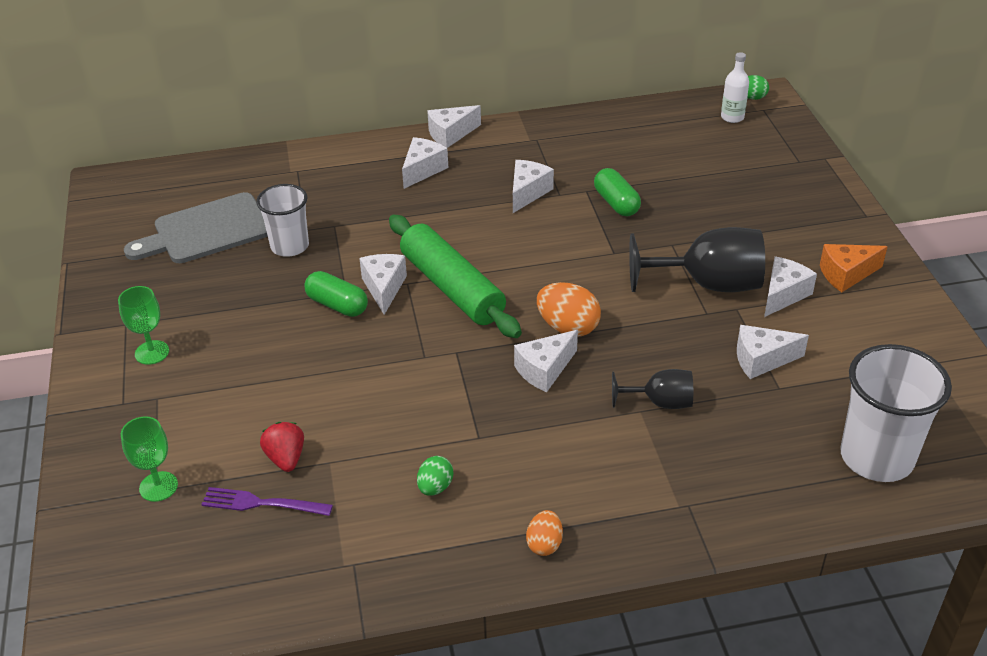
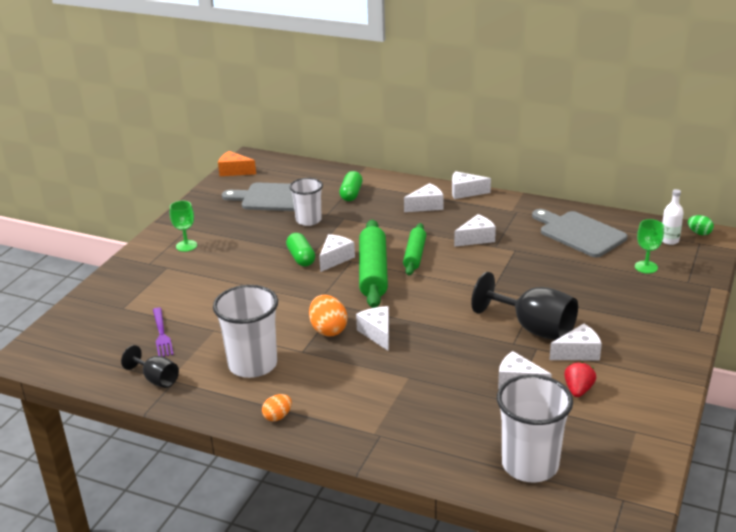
camera: 35 degrees right, 10 degrees down
(158, 486) = (125, 307): green goblet -> green goblet (646, 267)
(261, 503) = (162, 334): purple fork -> purple fork turned 150 degrees counterclockwise
(286, 458) = (195, 319): red strawberry -> red strawberry (578, 390)
(435, 487) = (252, 364): green egg -> white cup
(478, 243) = (415, 255): none -> green rolling pin
(544, 370) = (377, 333): white cheese -> white cheese turned 75 degrees clockwise
(568, 328) = (416, 317): orange egg -> orange egg (328, 330)
(616, 203) = (526, 263): green capsule -> green capsule (351, 194)
(633, 142) = (579, 233): none -> grey cutting board
(660, 402) = (426, 377): black goblet -> black goblet (156, 379)
(846, 275) = (638, 358): orange cheese -> orange cheese (234, 171)

